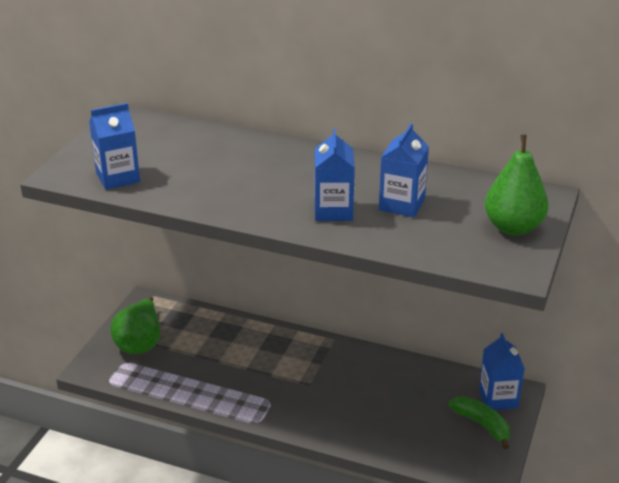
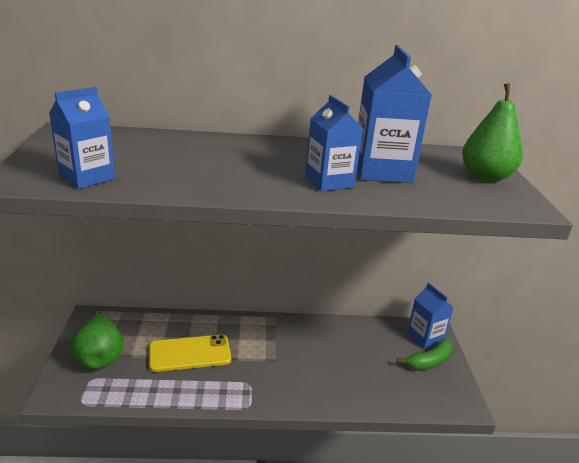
camera: 25 degrees left, 5 degrees down
(225, 358) = (189, 353): none -> yellow phone
(402, 204) = (382, 171): blue carton -> blue carton, size x1.51
(482, 425) = (429, 361): green banana -> green banana turned 120 degrees clockwise

